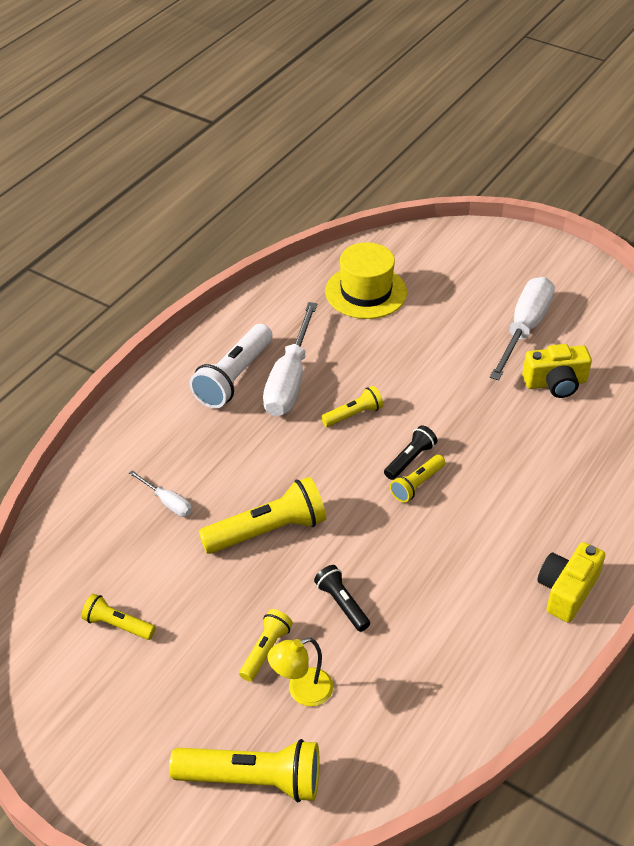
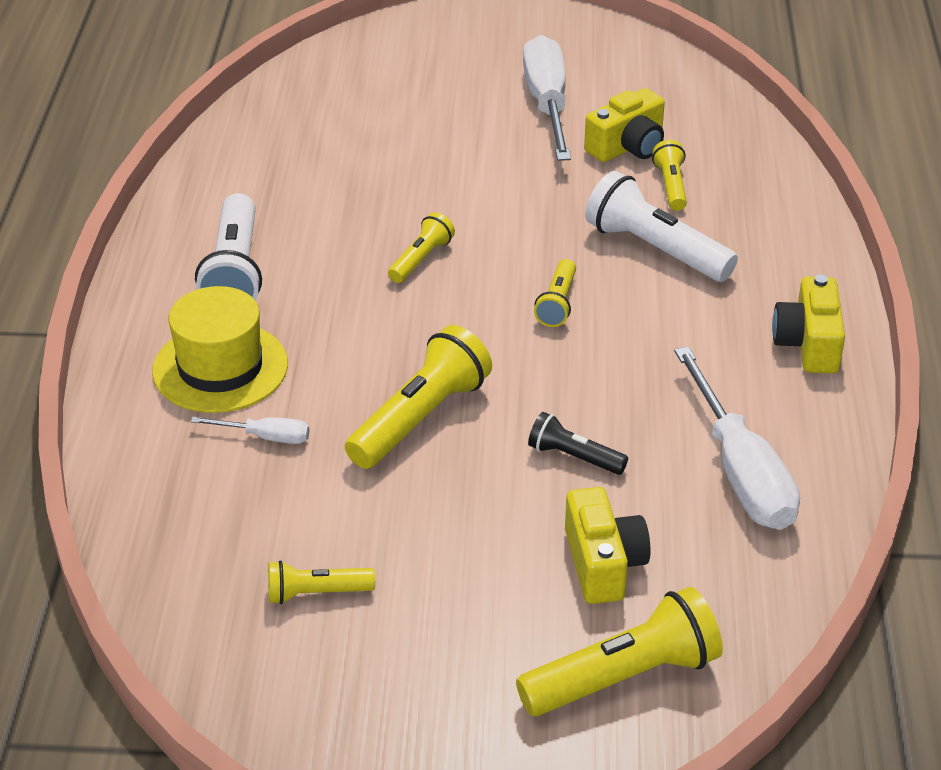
camera: 30 degrees left, 5 degrees down
(265, 650) = (525, 541): yellow flashlight -> yellow flashlight (671, 186)
(290, 380) = (310, 250): white screwdriver -> white screwdriver (740, 471)
(301, 691) = (603, 564): yellow lamp -> yellow camera
(366, 292) = (325, 126): yellow hat -> yellow hat (220, 368)
(410, 459) = (527, 281): black flashlight -> none
(514, 471) = (655, 249): none -> white flashlight

